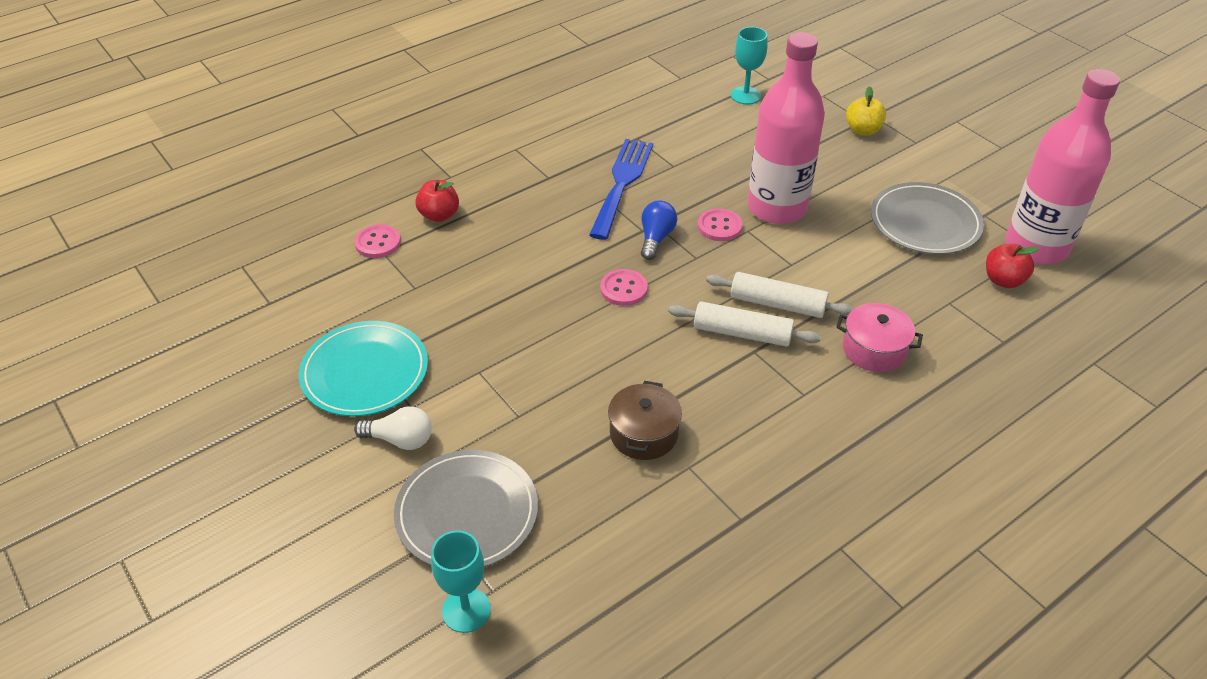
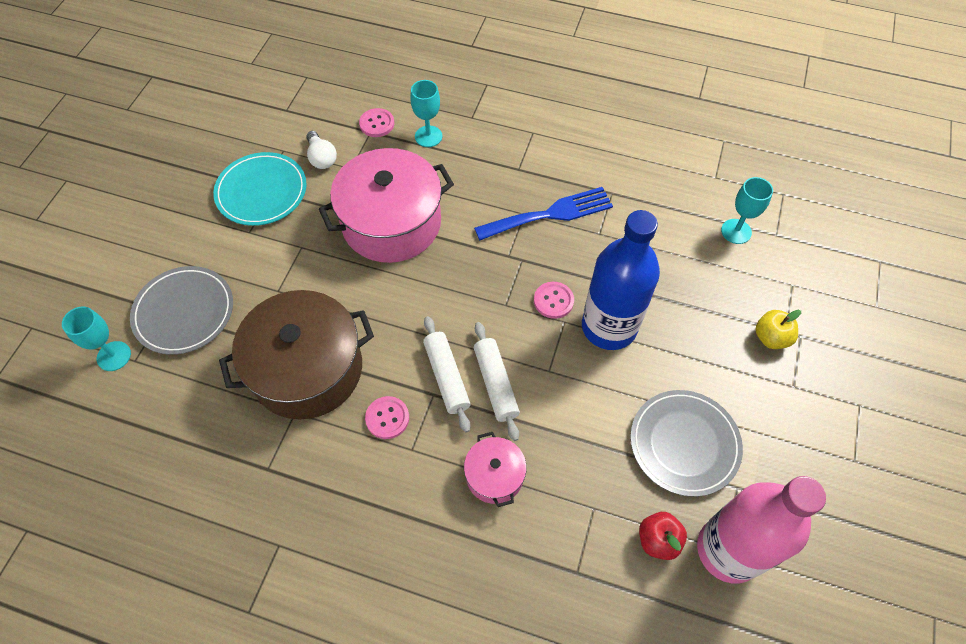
camera: 55 degrees right, 15 degrees up
(400, 440) = (220, 244): white light bulb -> white light bulb (321, 158)
(439, 215) = (428, 136): red apple -> turquoise goblet
(520, 289) = (391, 223): none -> pink pot
(623, 289) = (437, 280): pink button -> pink button (387, 418)
(643, 434) = (307, 369): brown pot -> brown pot, size x2.07
(656, 238) = (506, 269): blue light bulb -> none
(777, 208) = (609, 327): pink bottle -> blue bottle

